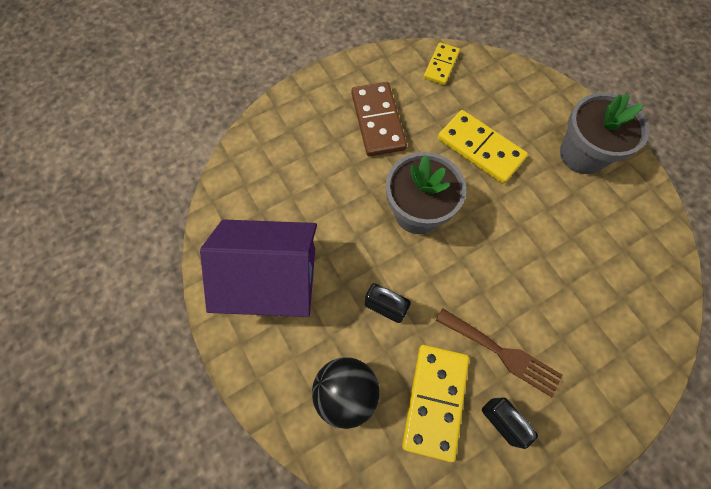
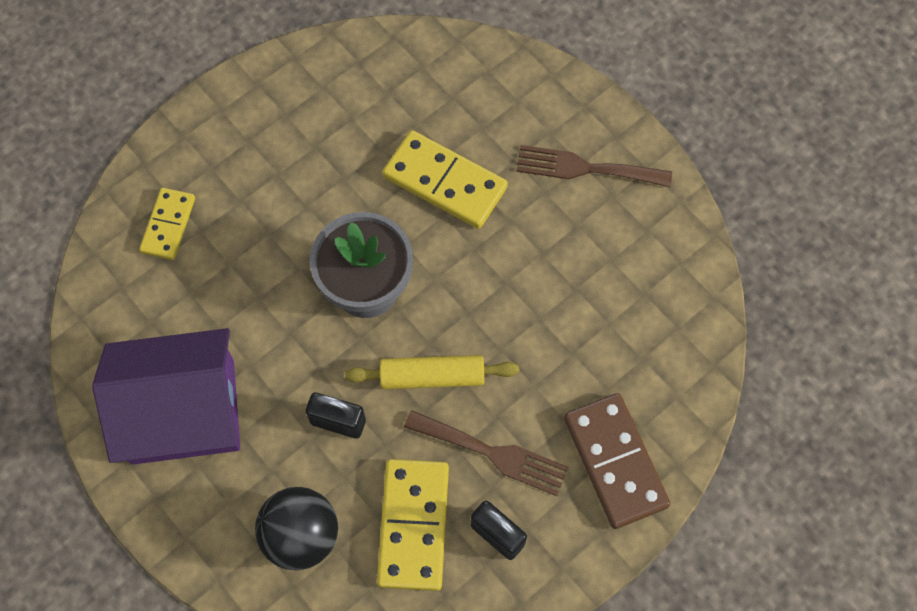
camera: 10 degrees left, 0 degrees up
(377, 121) = (295, 163): brown domino -> brown domino (615, 462)
(441, 65) = (378, 61): yellow domino -> yellow domino (168, 225)
(460, 285) = (432, 377): none -> yellow rolling pin
(582, 154) = (585, 168): grey flower pot -> brown fork

